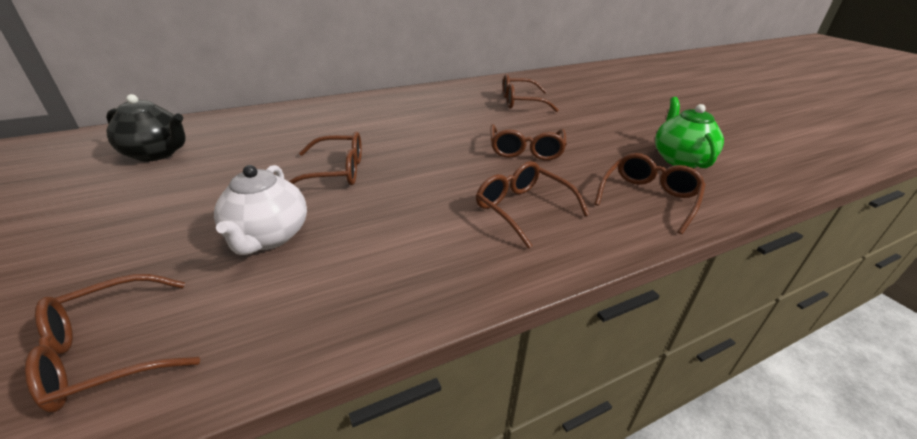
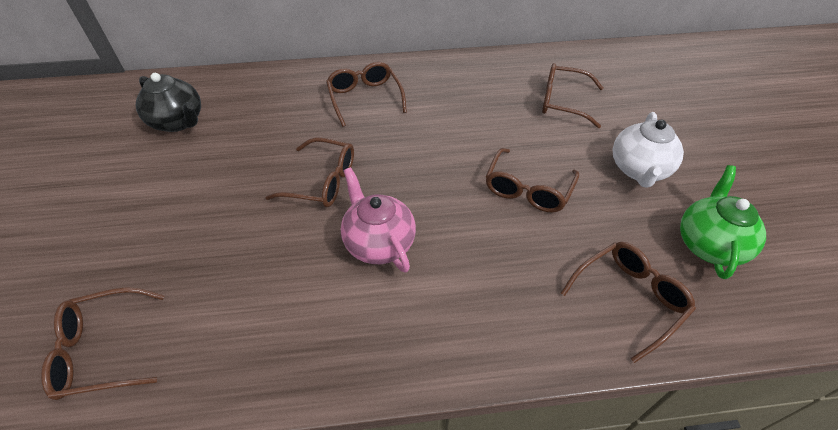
camera: 20 degrees right, 15 degrees up
(268, 237) = (239, 257): white teapot -> white teapot (638, 170)
(414, 202) = (379, 243): none -> pink teapot
(523, 209) = (481, 280): brown glasses -> brown glasses (365, 98)

